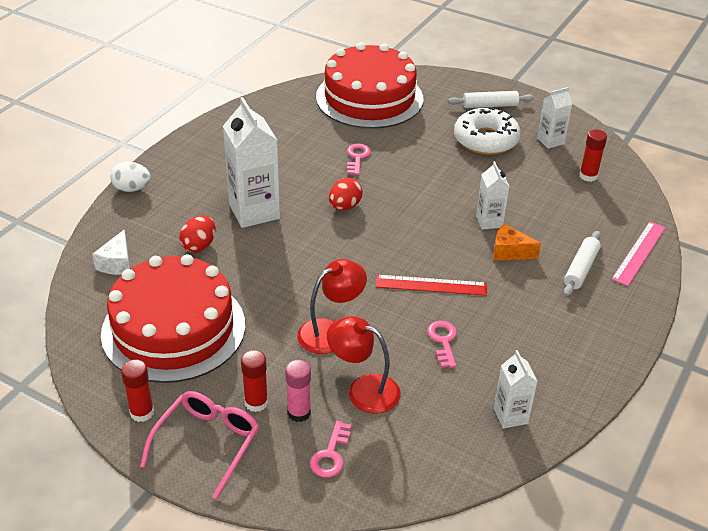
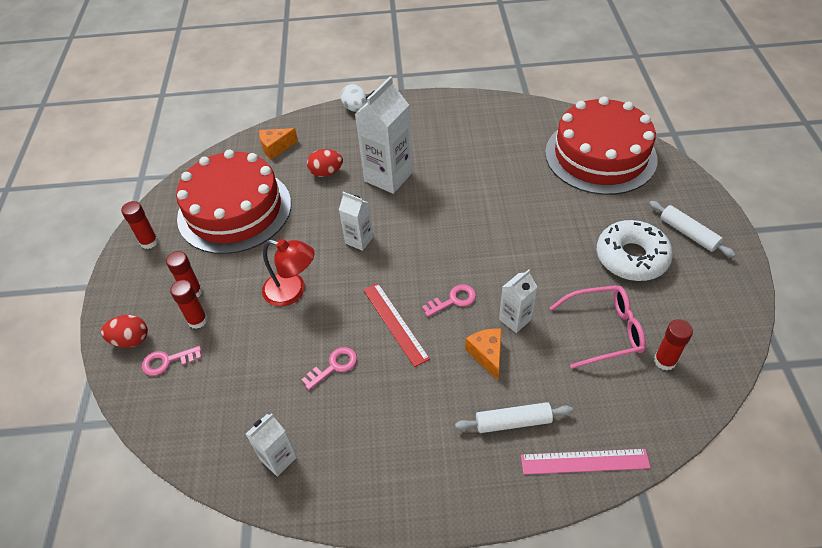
camera: 60 degrees right, 10 degrees up
(117, 263) = (276, 148): white cheese -> orange cheese
(207, 443) = (141, 289): pink glasses -> pink glasses (604, 330)
(299, 412) = (197, 320): pink glue stick -> red glue stick
(345, 206) = (443, 220): red egg -> red egg (131, 340)
(357, 158) = (511, 193): pink key -> pink key (453, 300)
(363, 389) = (244, 344): red lamp -> none
(550, 141) = (687, 304): white carton -> white carton (359, 240)

